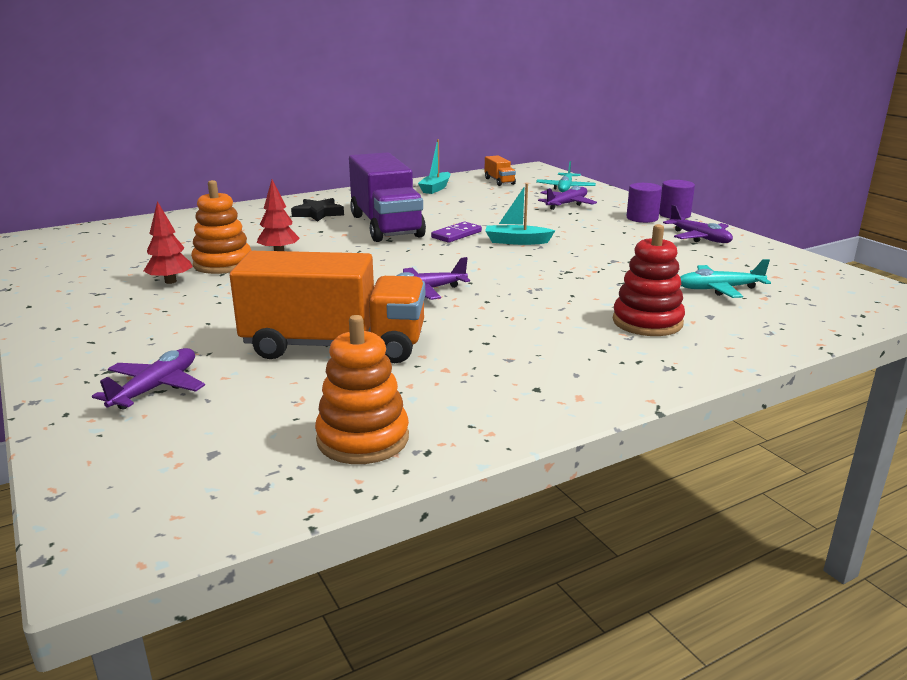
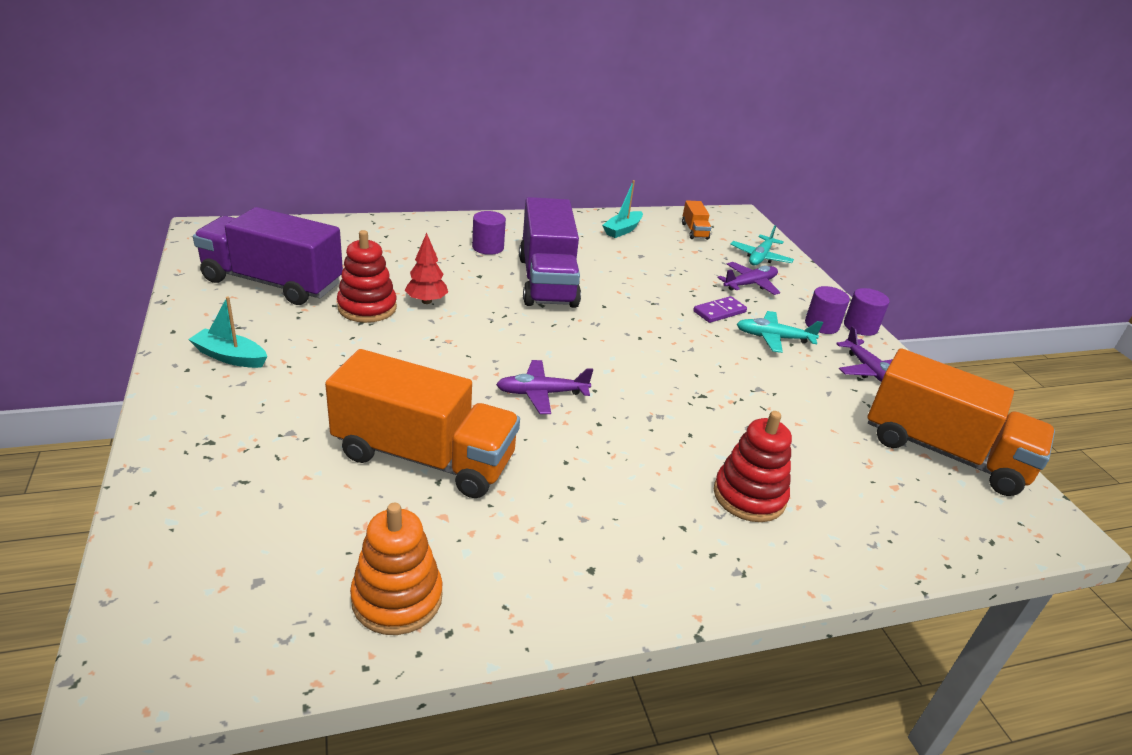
camera: 10 degrees right, 10 degrees up
(117, 261) = (272, 283): none -> purple truck
(156, 388) = (241, 477): purple plane -> none
(170, 281) = (309, 323): red tree -> none
(223, 264) = (367, 308): orange stacking toy -> red stacking toy
(318, 213) = (488, 247): black star -> purple cylinder
(456, 235) = (612, 311): purple domino -> purple domino (719, 312)
(516, 241) = (670, 335): turquoise boat -> turquoise boat (230, 357)
(719, 289) = (851, 461): turquoise plane -> turquoise plane (773, 338)
(789, 272) = (944, 452): none -> orange truck

